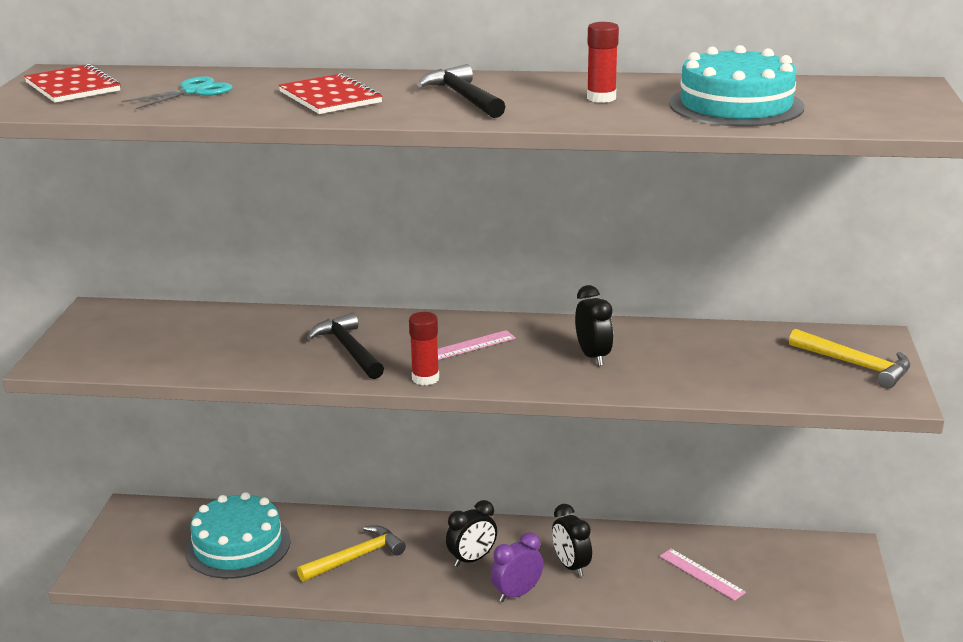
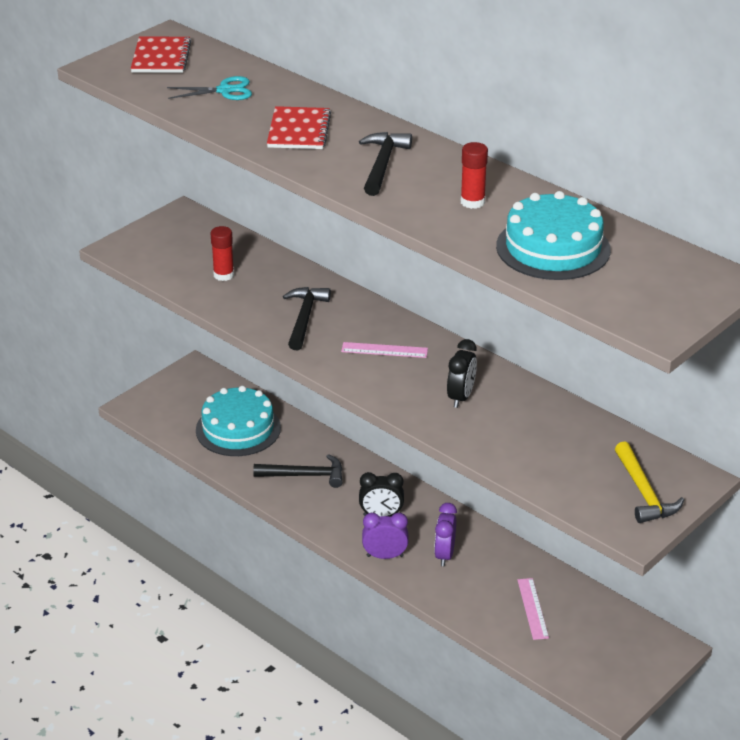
camera: 35 degrees right, 10 degrees up
(355, 557) = (304, 475): yellow hammer -> black hammer
(425, 378) = (326, 364): red glue stick -> red glue stick (223, 275)
(571, 566) = (444, 555): black clock -> purple clock

